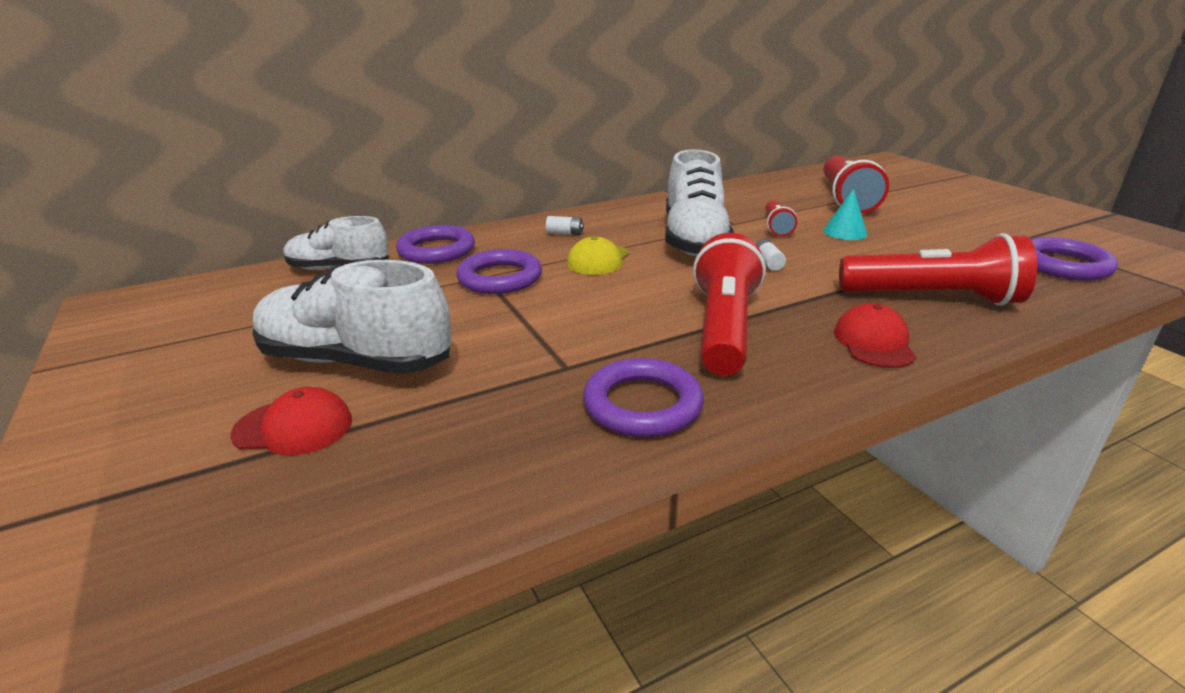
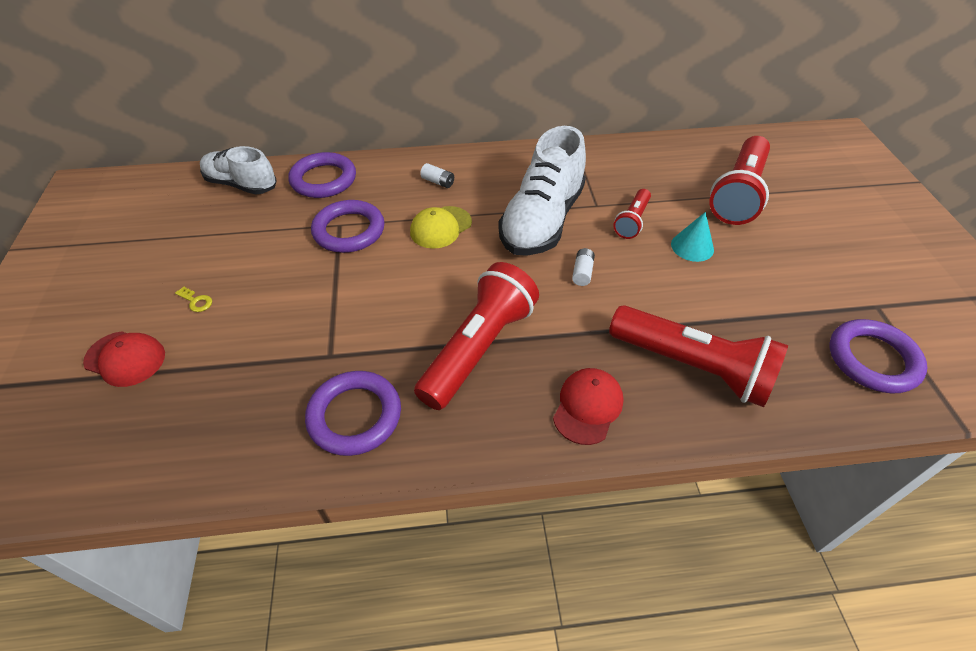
camera: 20 degrees right, 20 degrees up
(356, 361) = (196, 301): white shoe -> yellow key

